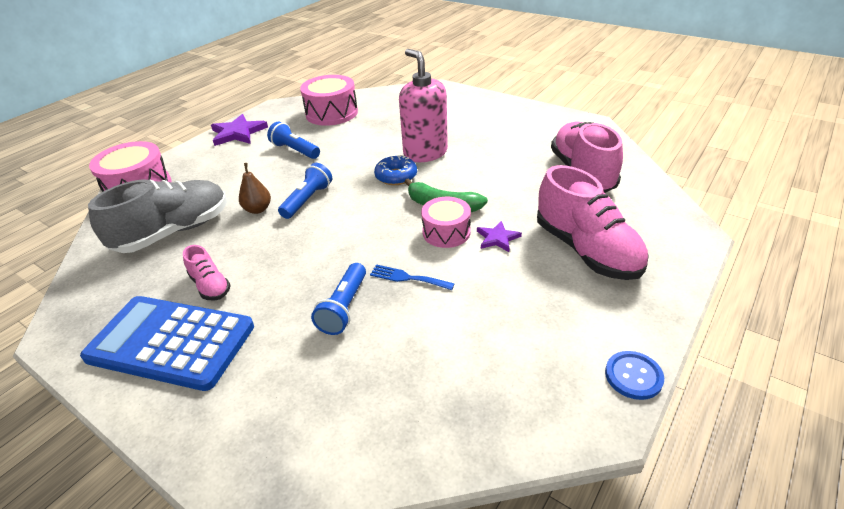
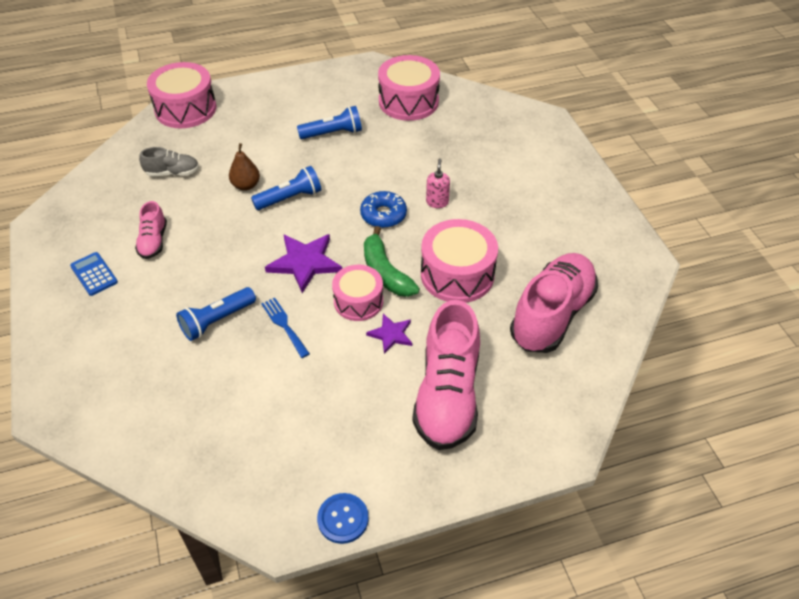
camera: 35 degrees right, 10 degrees up
(171, 342) = (94, 274): blue calculator -> blue calculator, size x0.42
(174, 232) = (172, 173): grey shoe -> grey shoe, size x0.49
(238, 133) = (308, 84): purple star -> purple star (304, 263)
(295, 150) = (333, 133): blue flashlight -> blue flashlight turned 90 degrees clockwise
(425, 153) = (437, 202): pink soap dispenser -> pink soap dispenser, size x0.43
(494, 183) = (457, 274): none -> pink drum

